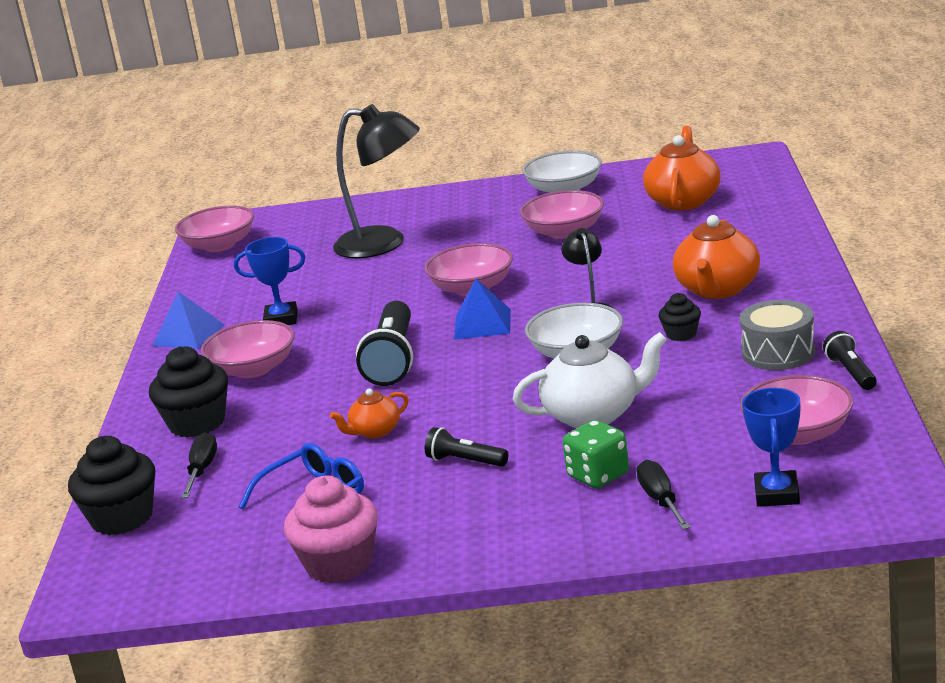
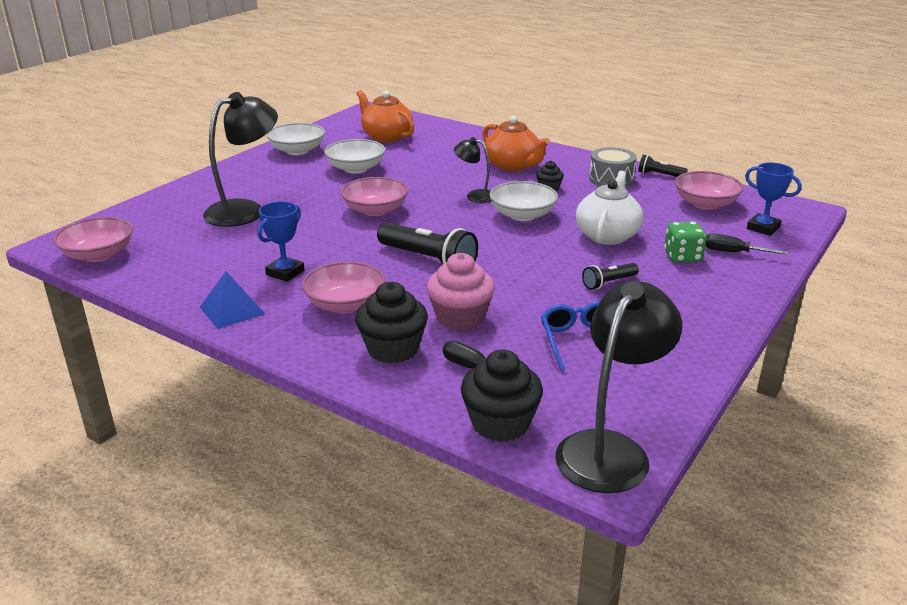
camera: 60 degrees left, 5 degrees up
(127, 582) = (610, 449): none -> black lamp
(339, 564) = (689, 360): pink cupcake -> pink cupcake (460, 317)
(374, 431) = (521, 295): orange teapot -> none
(482, 324) = (432, 223): blue pyramid -> none
(564, 232) = (355, 168): pink bowl -> white bowl

